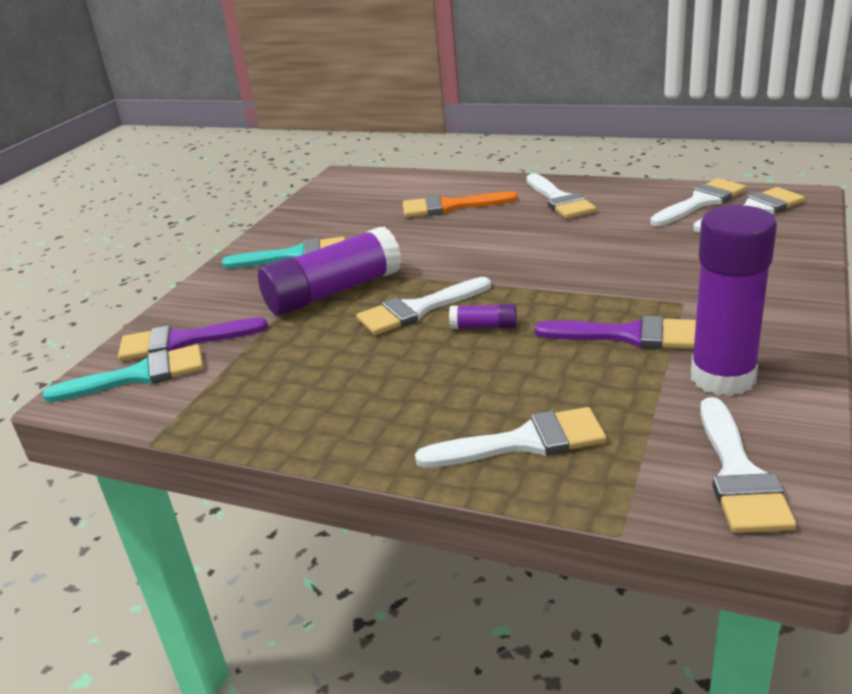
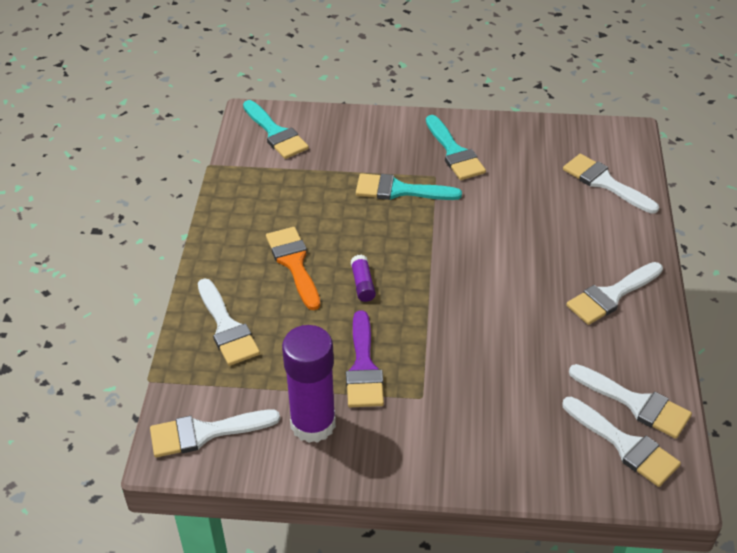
camera: 70 degrees right, 15 degrees up
(181, 341) = (318, 137): purple brush -> none
(333, 292) = (399, 190): purple glue stick -> turquoise brush
(417, 310) = (381, 243): white brush -> white brush (604, 183)
(450, 207) = (574, 222): orange brush -> orange brush (294, 263)

